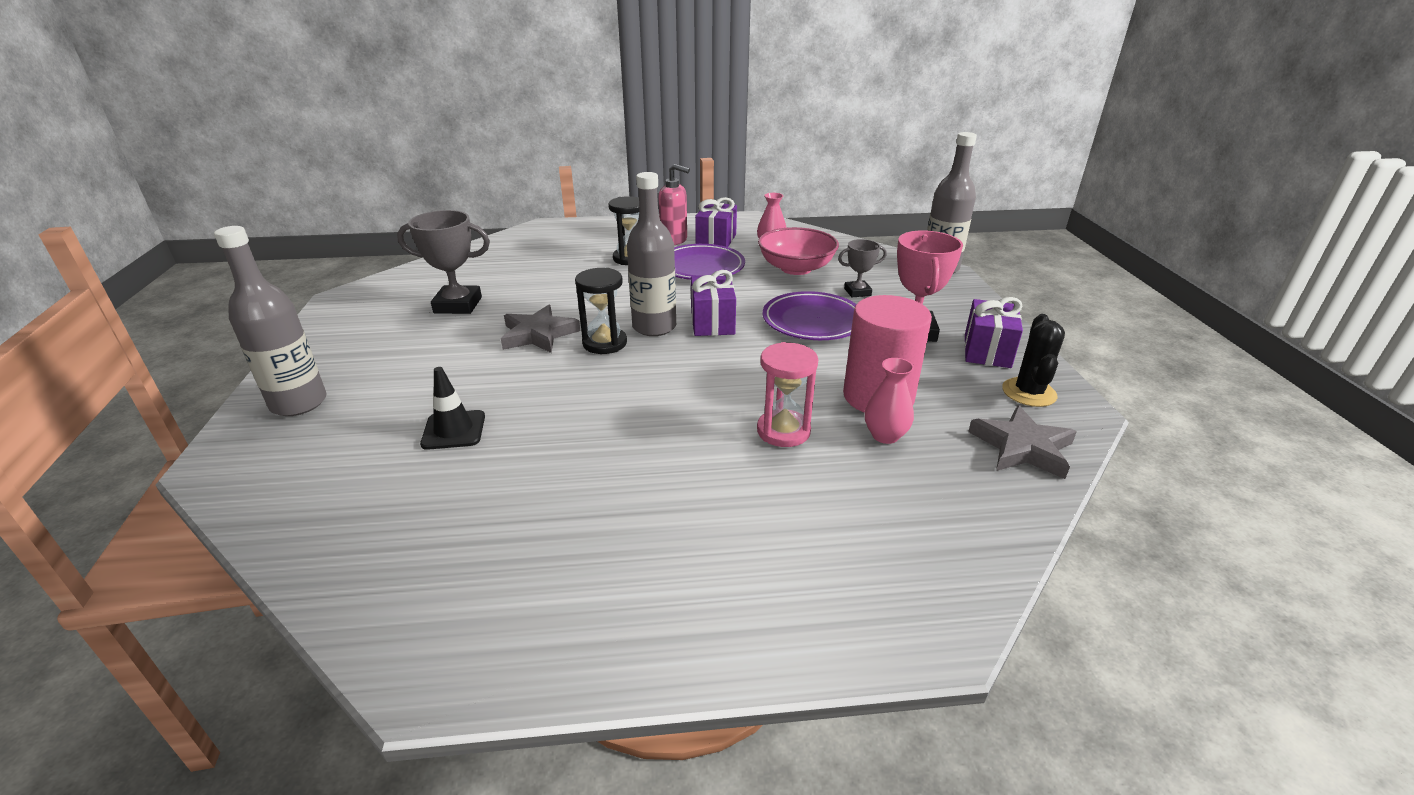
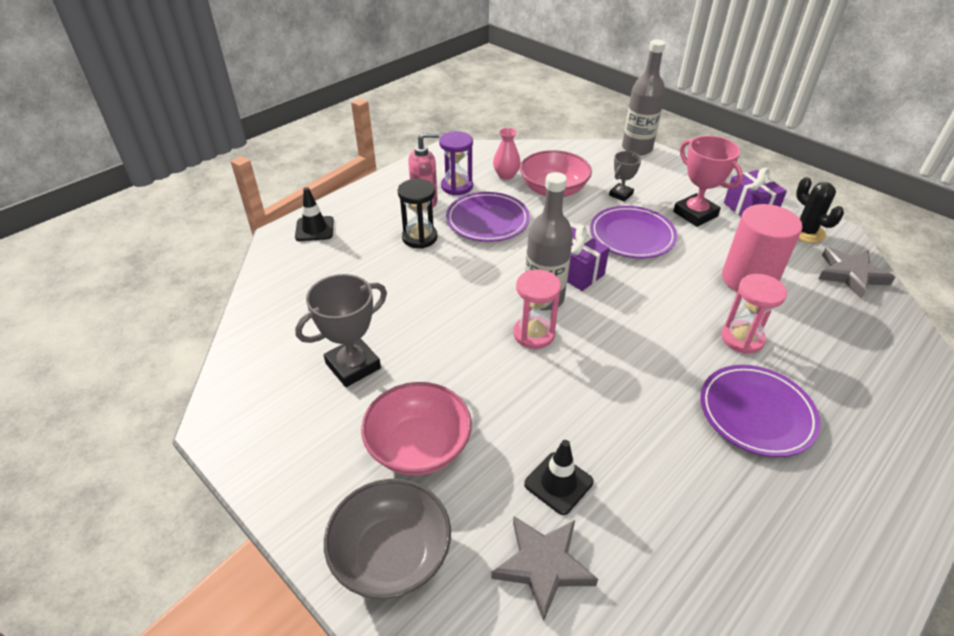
camera: 40 degrees left, 10 degrees up
(299, 403) = (391, 554): grey bottle -> grey bowl
(414, 362) = (418, 446): none -> pink bowl
(538, 334) = (472, 355): grey star -> grey star (543, 565)
(570, 229) = (314, 229): none -> black traffic cone
(605, 343) = (533, 334): black hourglass -> pink hourglass
(691, 484) = (756, 413): none -> purple plate
(716, 240) = (457, 186): purple gift -> purple hourglass
(885, 435) = (789, 307): pink vase -> none

